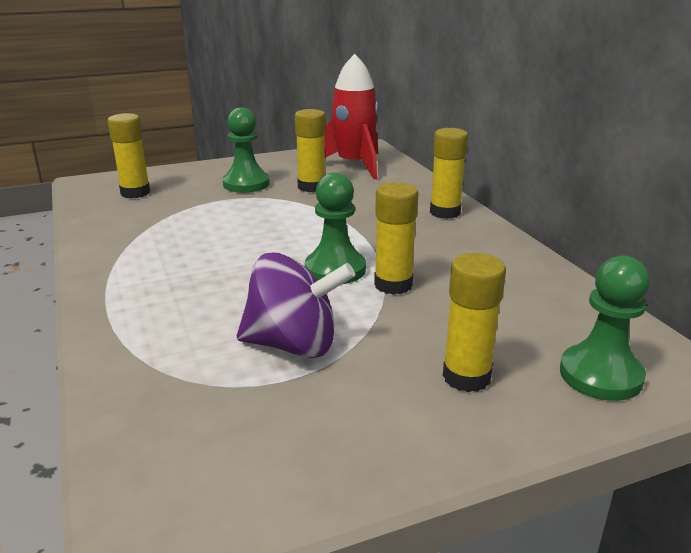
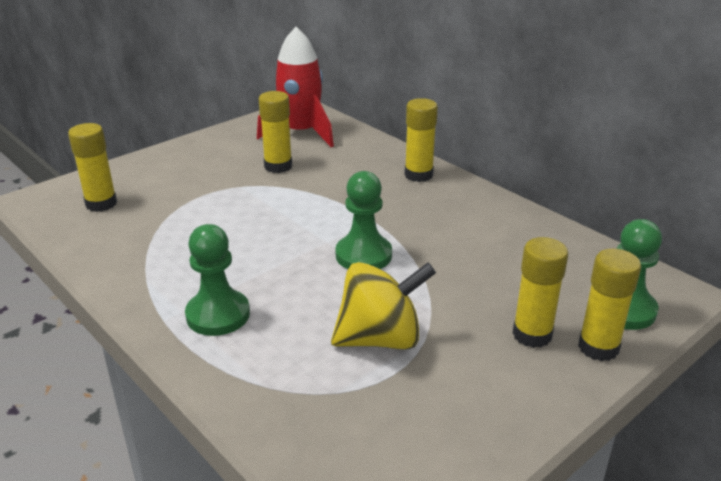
camera: 20 degrees left, 5 degrees up
(246, 184) = (210, 173): green pawn -> green pawn (218, 315)
(293, 345) = (380, 338): purple spinning top -> yellow spinning top
(393, 285) = (423, 261): yellow glue stick -> yellow glue stick (598, 347)

